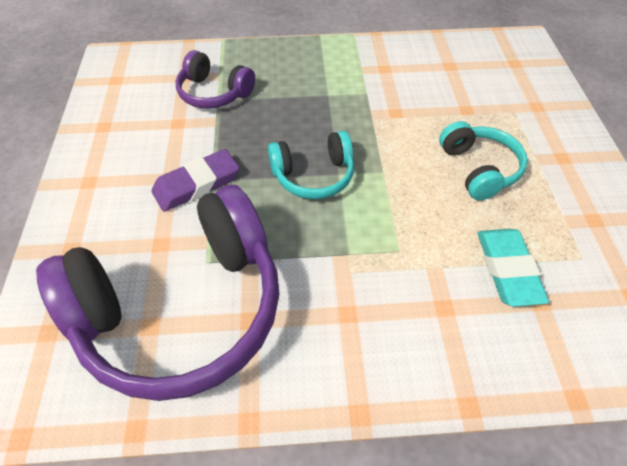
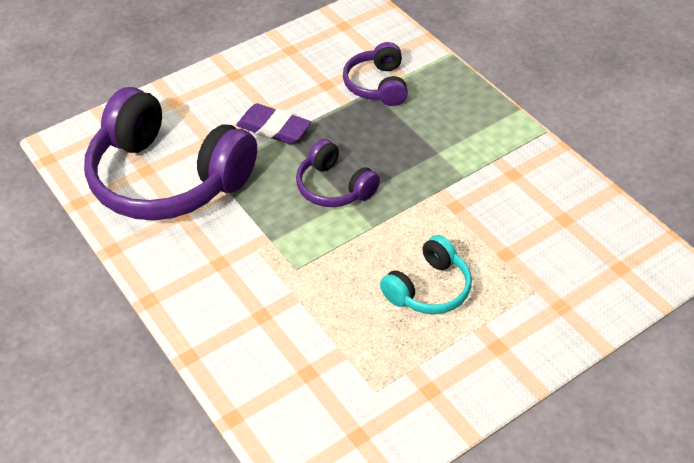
camera: 60 degrees right, 5 degrees down
(313, 175) = (334, 187): turquoise headphones -> purple headphones
(507, 269) = (325, 342): turquoise eraser -> none

